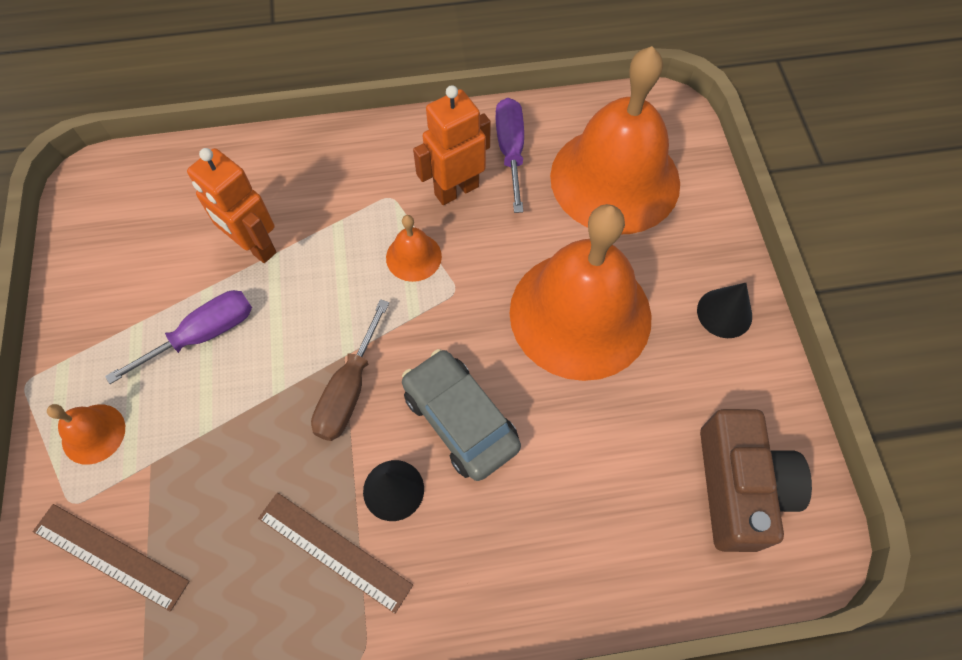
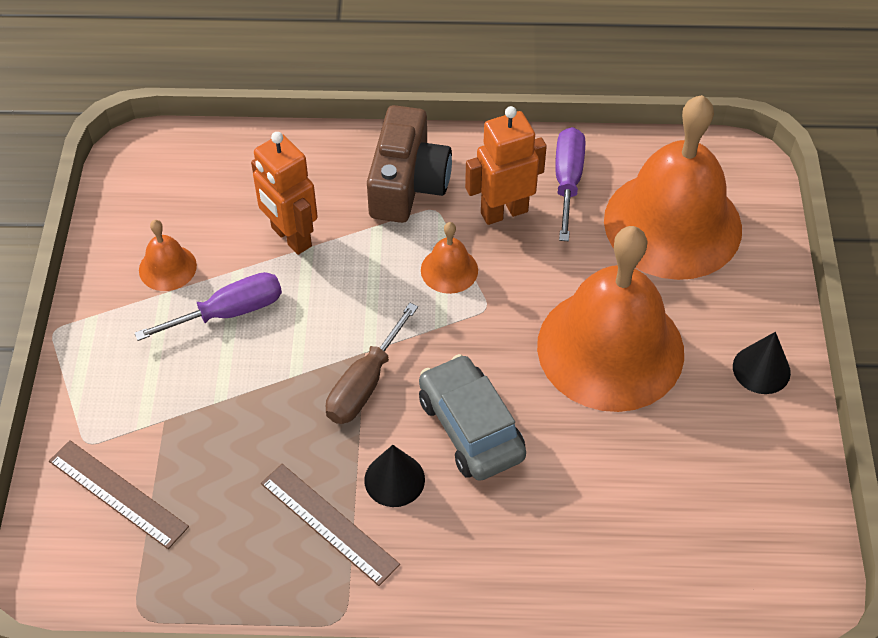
camera: 10 degrees right, 10 degrees down
(93, 433) = (113, 385): orange bell -> orange bell (167, 267)
(739, 487) = (740, 532): brown camera -> brown camera (407, 183)

